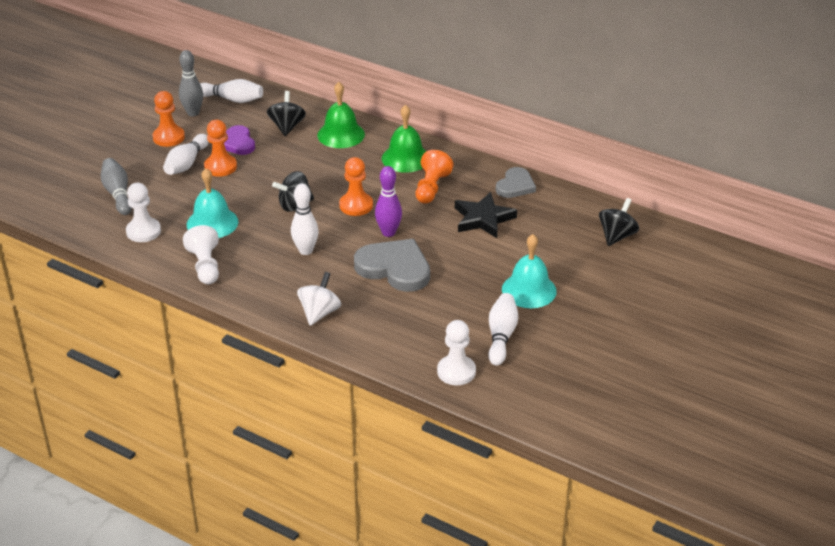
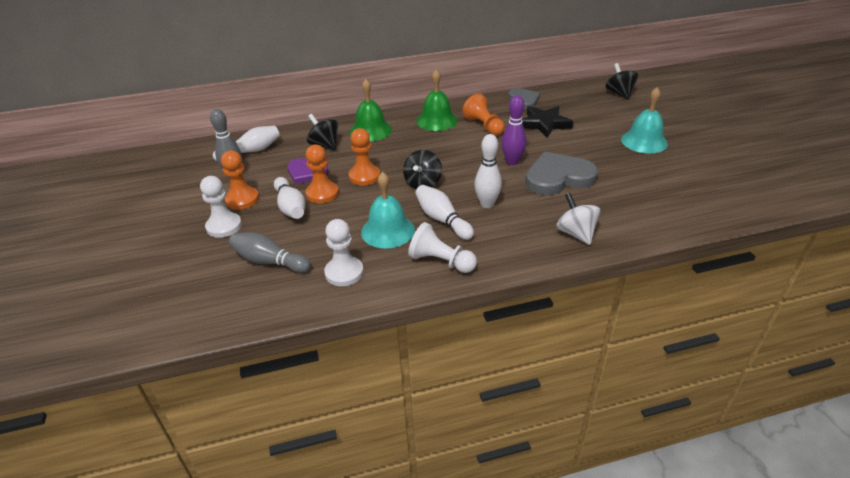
camera: 45 degrees left, 0 degrees up
(356, 205) = (462, 160): orange pawn -> orange pawn (364, 176)
(456, 371) = (714, 206): white pawn -> white pawn (224, 226)
(501, 336) = (687, 172): white bowling pin -> white bowling pin (442, 220)

